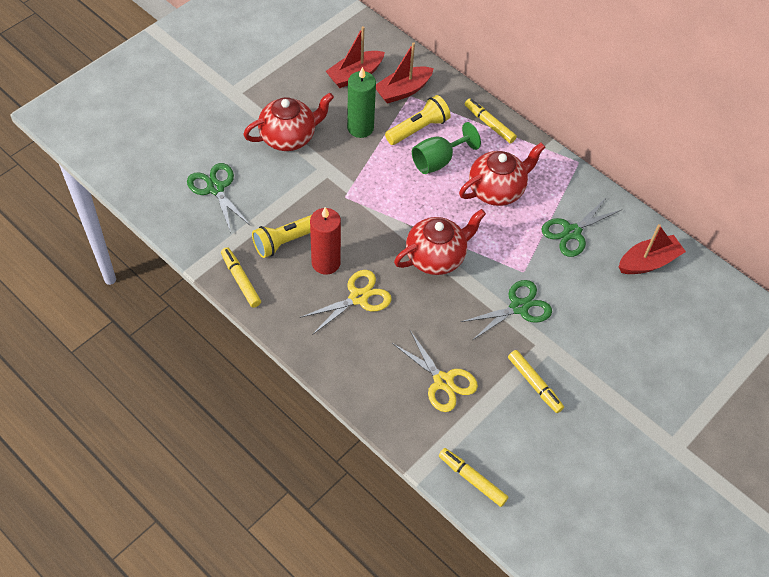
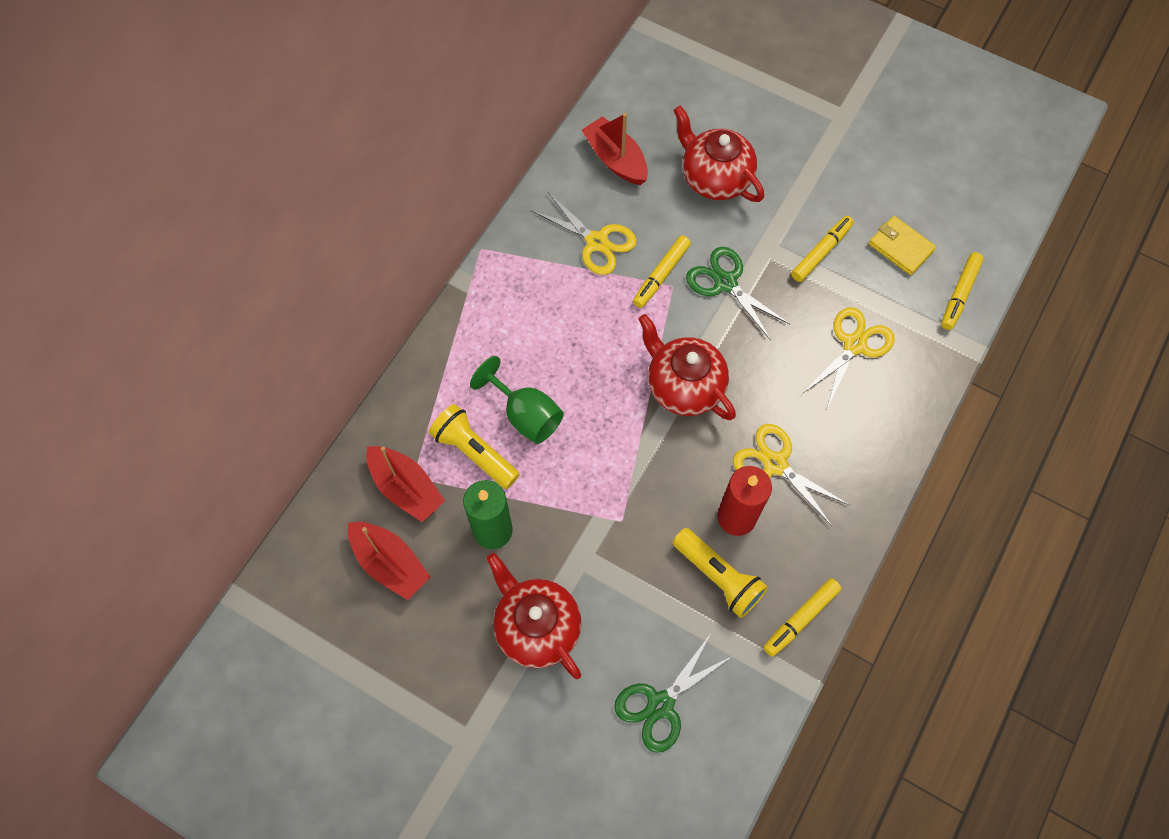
camera: 100 degrees left, 10 degrees up
(489, 124) = (442, 363): yellow marker -> yellow marker (661, 275)
(497, 190) = (555, 335): red teapot -> red teapot (714, 178)
(528, 447) = (900, 247): none -> yellow wallet
(572, 232) = (596, 242): green scissors -> yellow scissors

